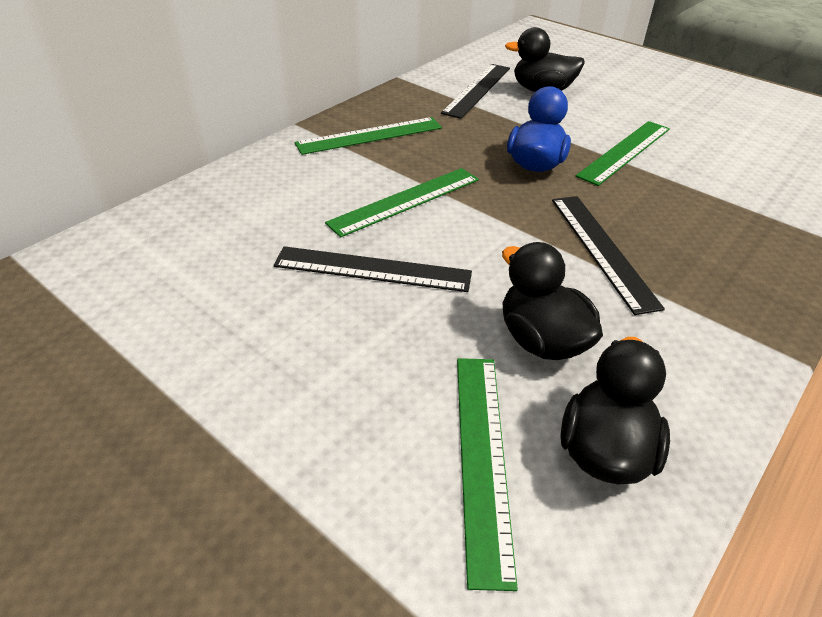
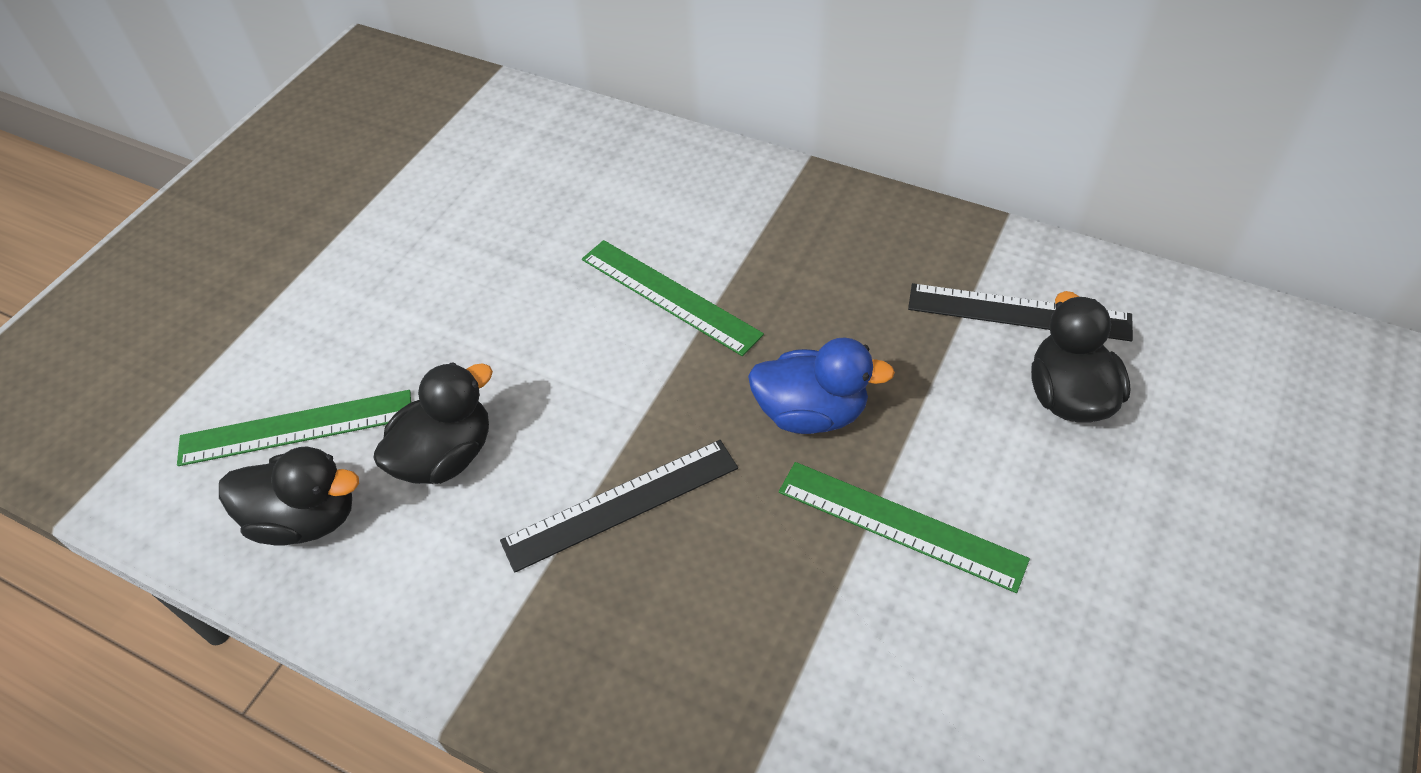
camera: 80 degrees right, 10 degrees up
(370, 136) = (811, 229): green ruler -> none
(372, 269) = (534, 298): black ruler -> none

